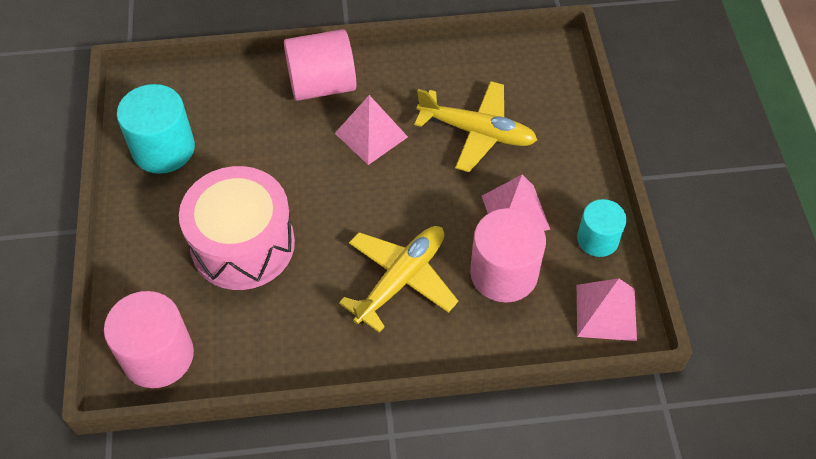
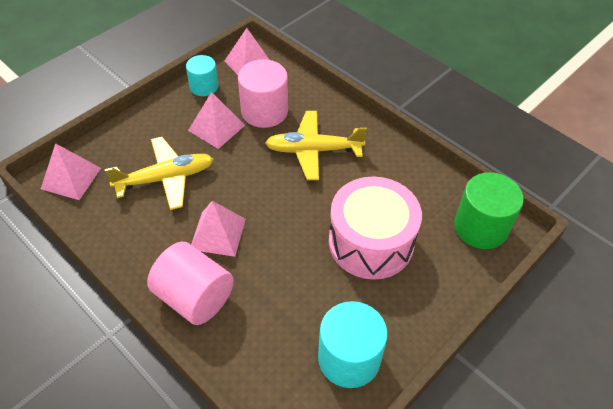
camera: 130 degrees left, 5 degrees down
(158, 356) = (480, 227): pink cylinder -> green cylinder
(477, 132) = (166, 178): yellow plane -> yellow plane turned 90 degrees clockwise
(542, 65) = (71, 178): none -> pink pyramid

